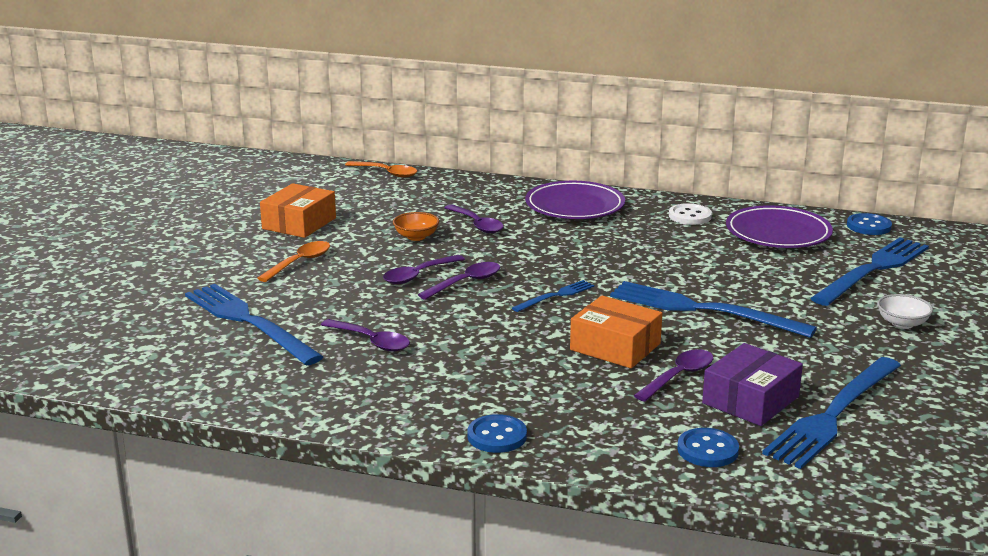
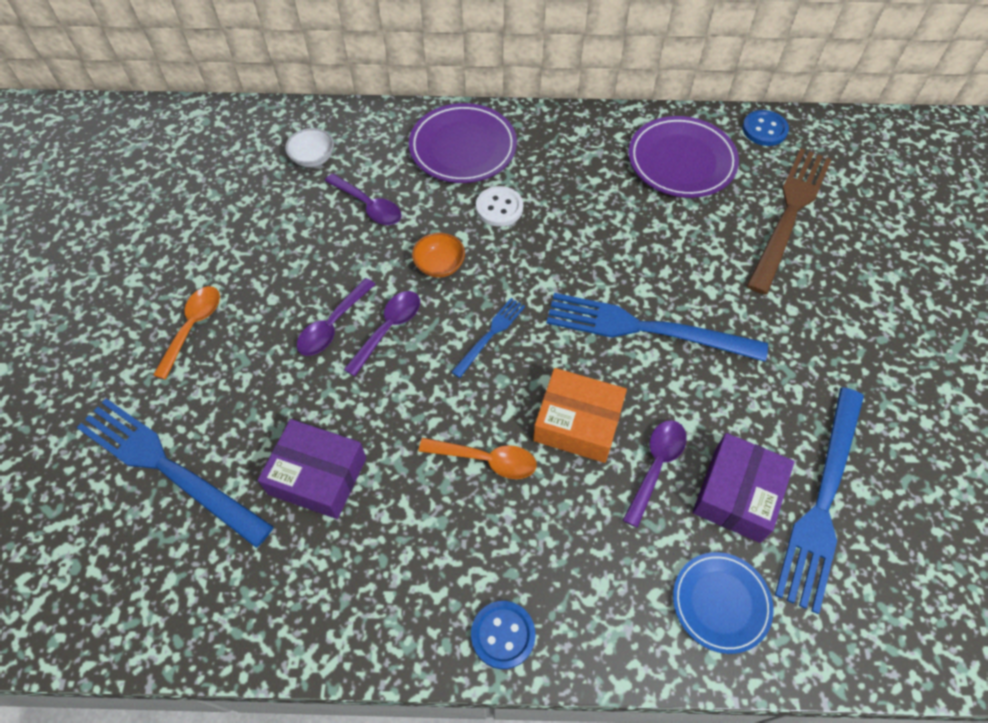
camera: 15 degrees left, 35 degrees up
(299, 223) = (169, 243): orange box -> none
(371, 341) = (317, 476): purple spoon -> purple box
(386, 173) = (241, 117): orange spoon -> orange spoon (486, 460)
(416, 237) = (309, 245): orange bowl -> orange bowl (439, 265)
(690, 216) = (585, 144): white button -> white button (499, 208)
(707, 450) = (720, 603): blue button -> blue plate
(873, 270) = (789, 214): blue fork -> brown fork
(902, 323) = (842, 311): white bowl -> white bowl (313, 158)

